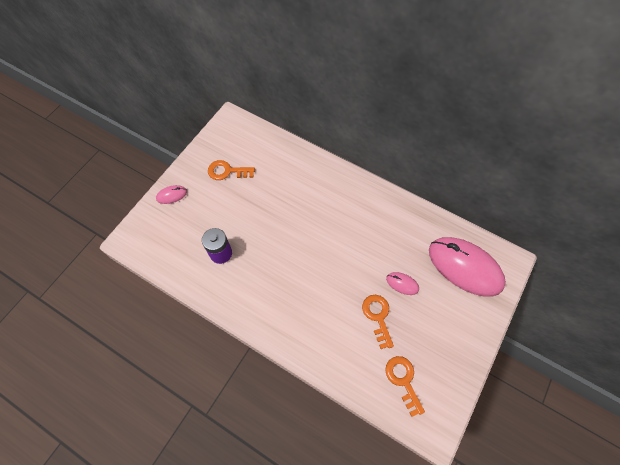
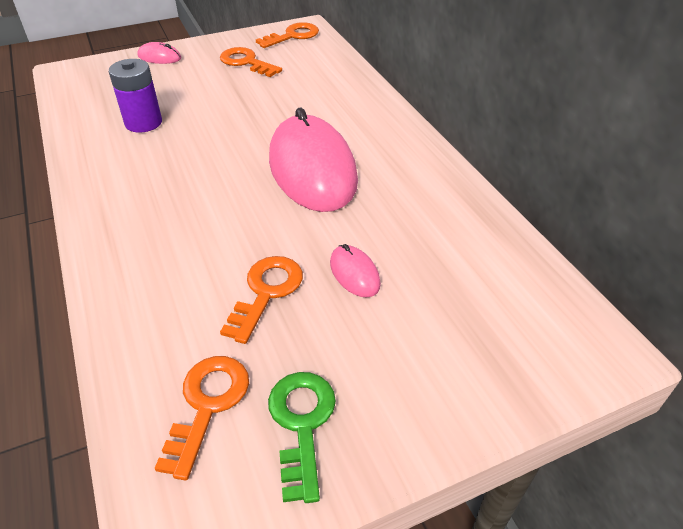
camera: 35 degrees right, 20 degrees down
(231, 132) = (293, 36): none -> orange key
(440, 363) = (302, 423): none -> green key
(465, 267) = (496, 310): pink mouse -> pink mouse (312, 169)

